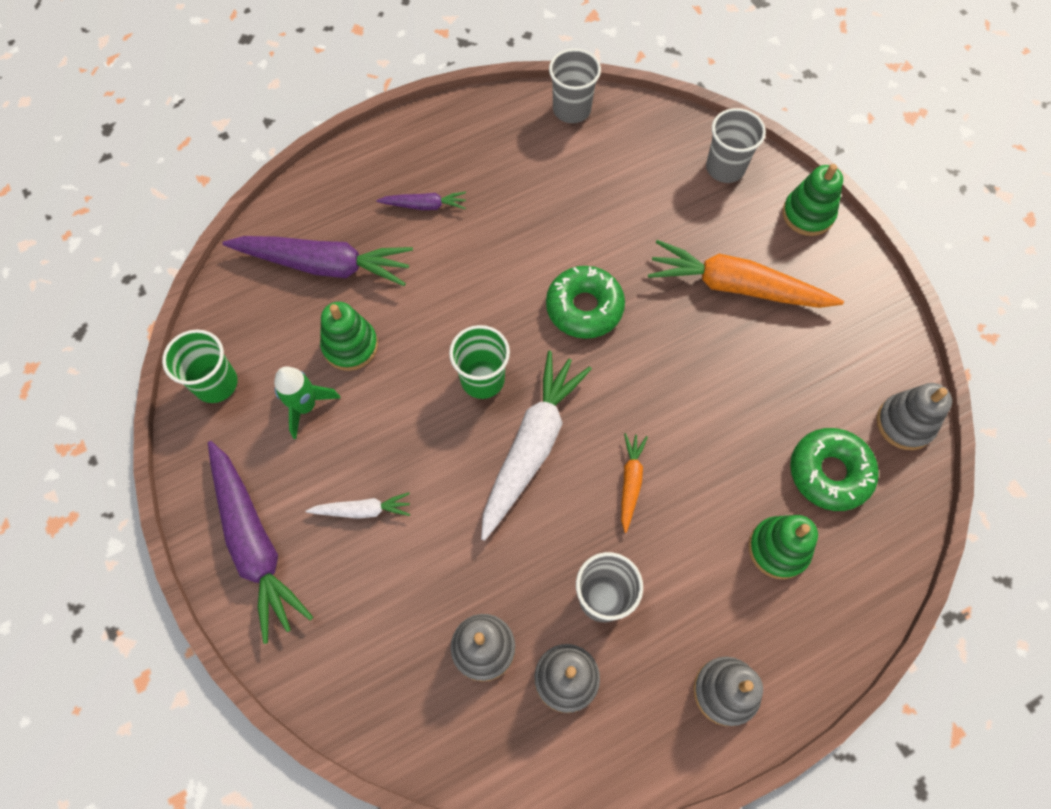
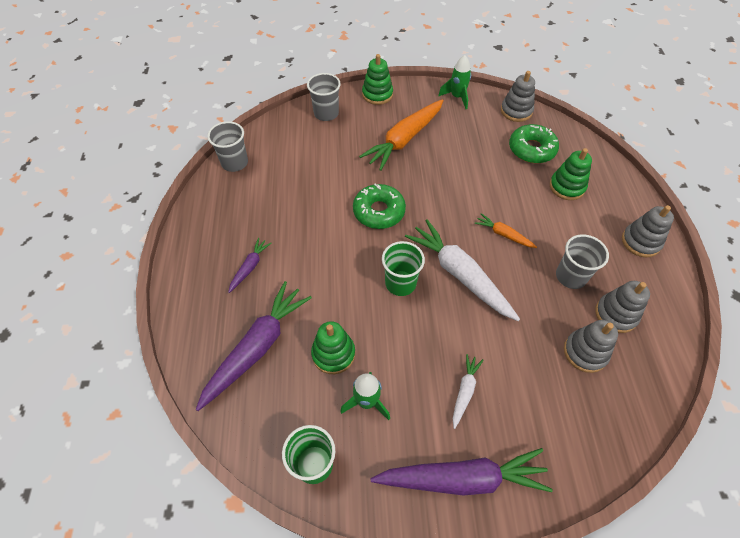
camera: 65 degrees left, 10 degrees down
(877, 324) = (457, 97): none -> green rocket

